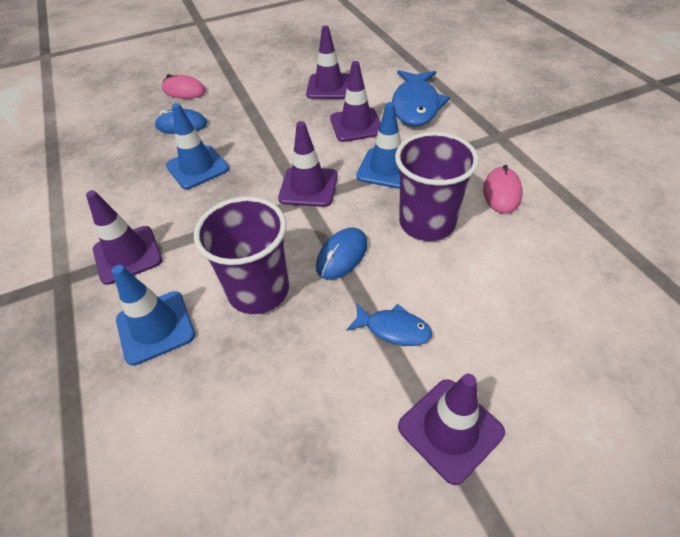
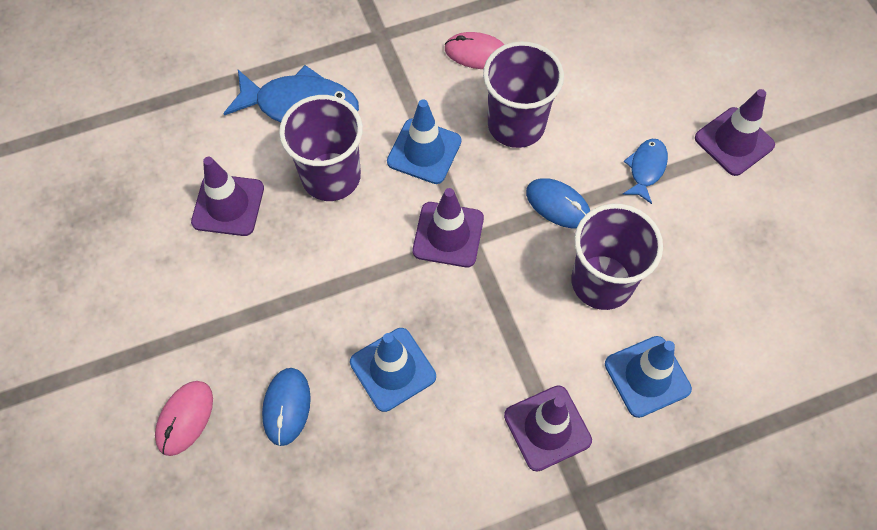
camera: 90 degrees left, 15 degrees up
(356, 125) = (331, 177): purple traffic cone -> purple cup

